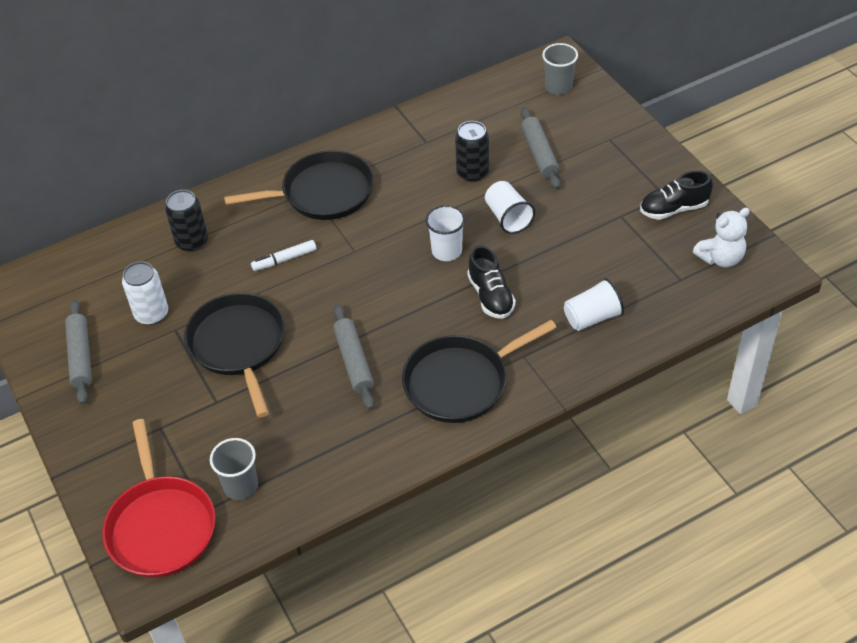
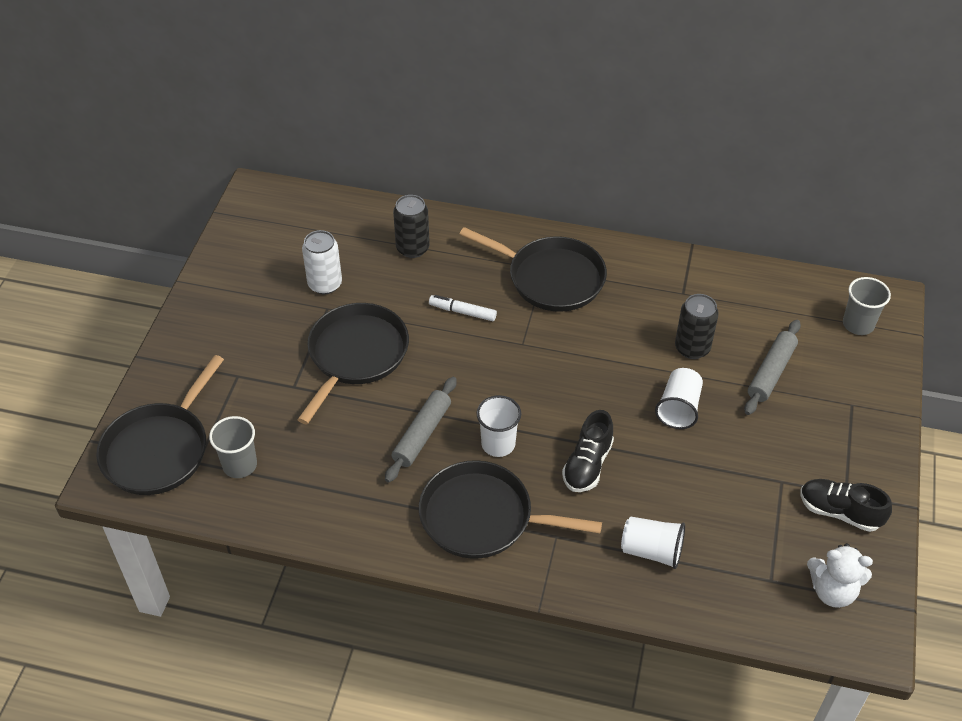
camera: 40 degrees right, 0 degrees up
(81, 357) = (246, 281): grey rolling pin -> none
(161, 526) = (159, 450): red pan -> black pan
(446, 251) = (595, 399): white cup -> white cup (498, 444)

